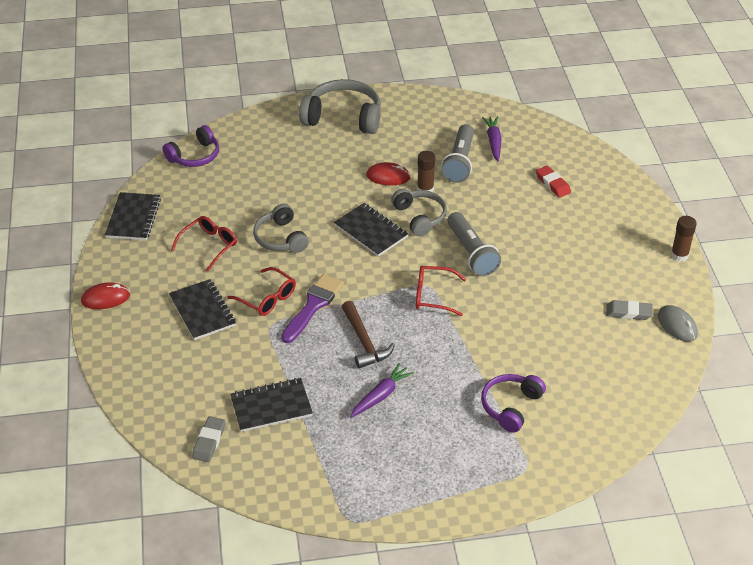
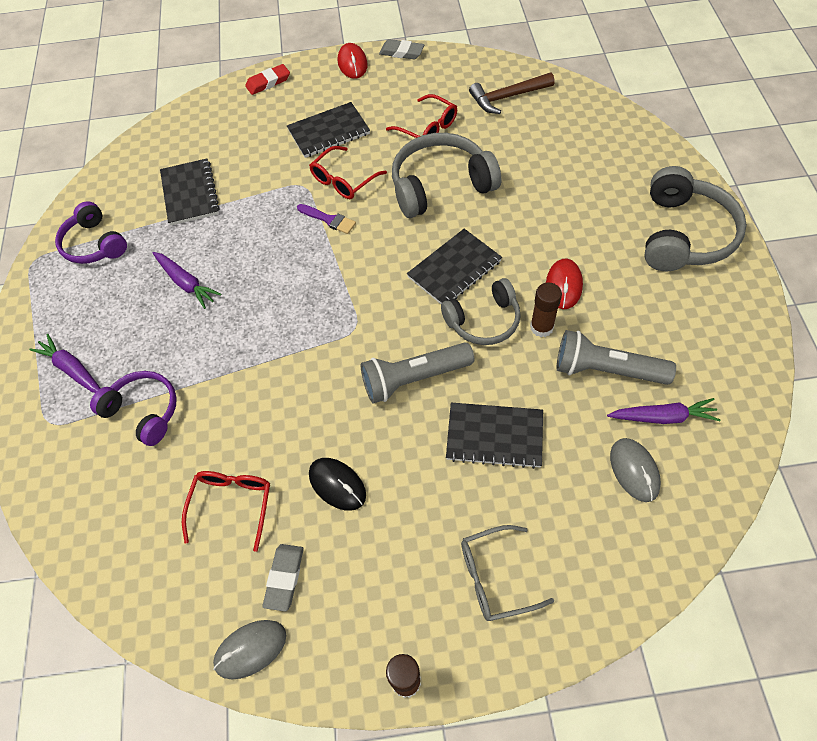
camera: 95 degrees right, 15 degrees up
(133, 218) = (470, 68): black notebook -> black notebook (494, 436)
(195, 156) = (580, 103): purple headphones -> purple headphones (94, 244)
(209, 441) = (157, 152): grey eraser -> grey eraser (401, 52)
(280, 238) = (440, 185): grey headphones -> grey headphones, size x1.55
(313, 306) = (329, 219): purple brush -> purple brush, size x0.59
(364, 341) = (268, 267): brown hammer -> brown hammer (507, 97)
(433, 296) = (336, 334): red glasses -> red glasses (232, 505)
(474, 462) = (72, 369): none -> purple carrot
(532, 157) = (634, 470): none -> grey mouse
(553, 184) = (570, 496): red eraser -> red eraser (268, 82)
(559, 290) = (337, 485): none -> black mouse
(610, 217) = (495, 577): none -> grey glasses

